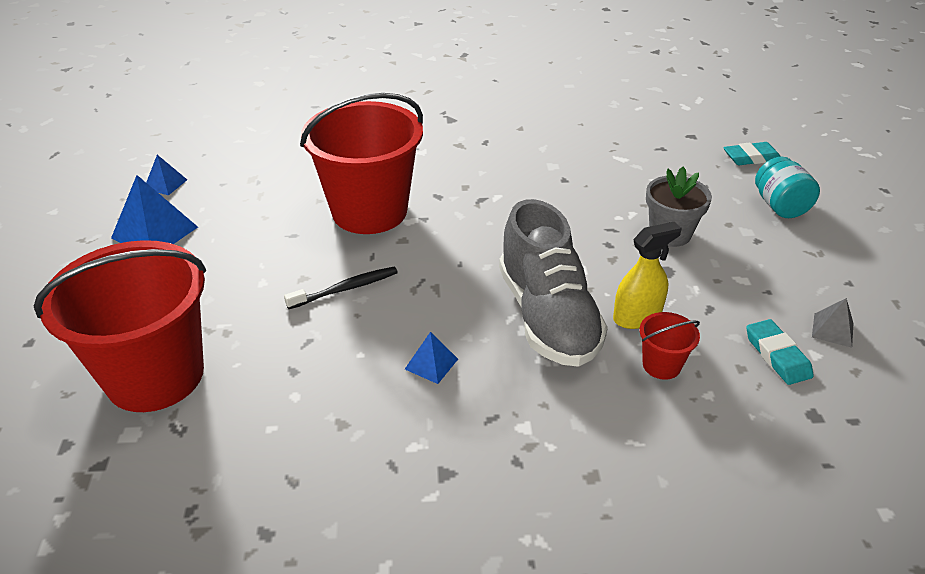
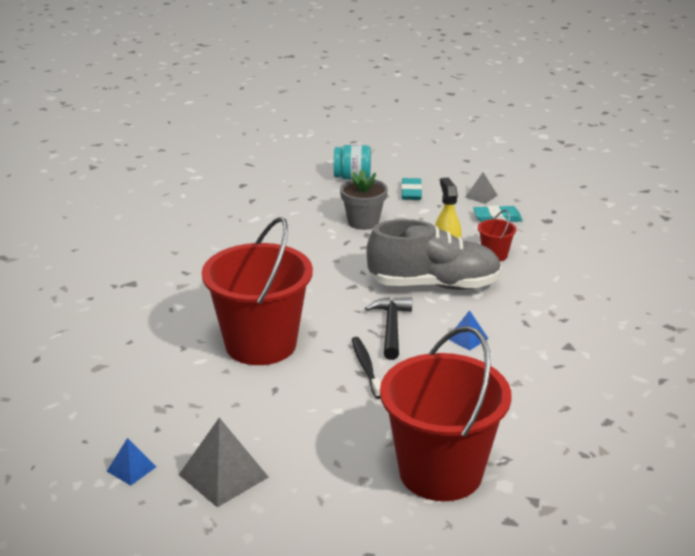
camera: 75 degrees left, 10 degrees down
(154, 232) = (223, 476): blue pyramid -> grey pyramid
(433, 295) = (391, 328): none -> black hammer
(751, 157) = (287, 171): turquoise eraser -> turquoise eraser (411, 192)

